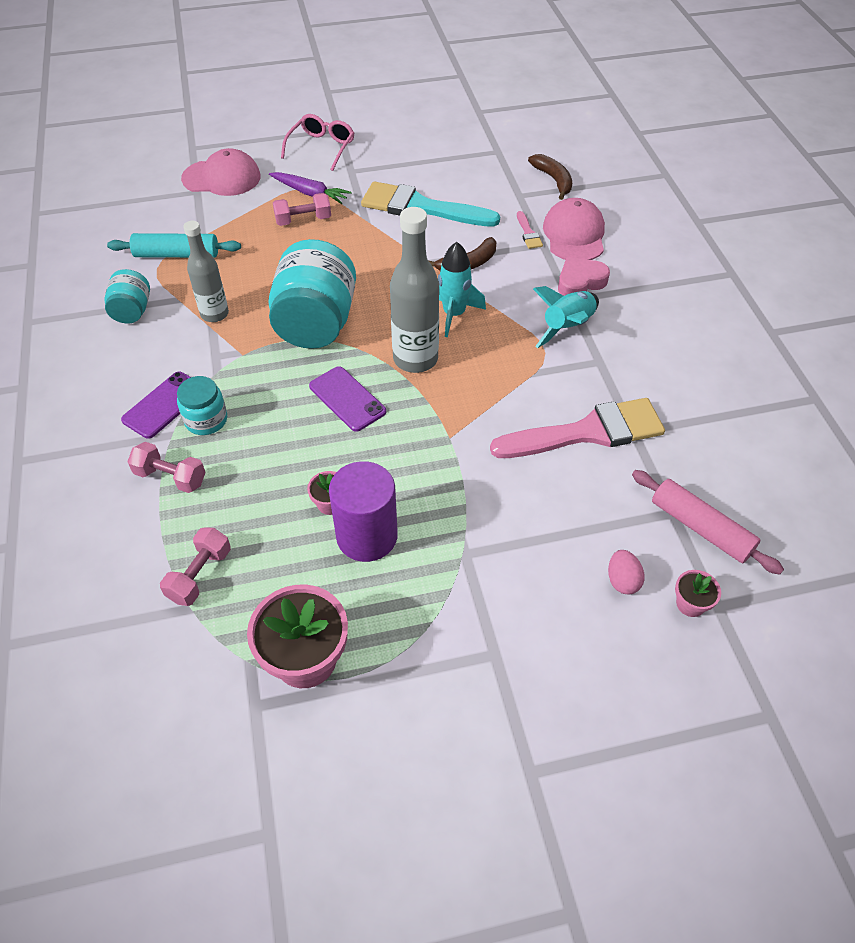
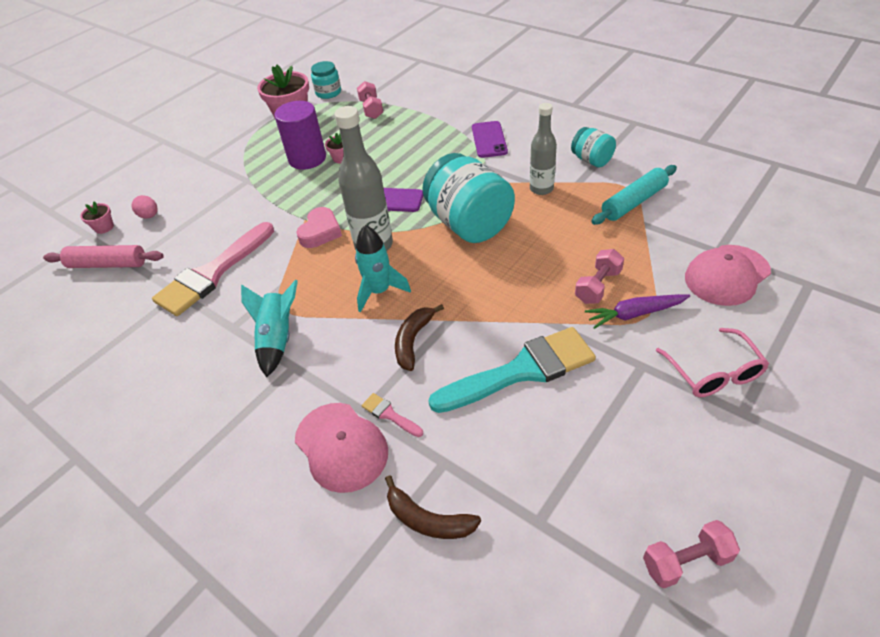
camera: 145 degrees right, 5 degrees down
(170, 477) = (436, 123): pink dumbbell -> pink dumbbell (686, 561)
(206, 420) = (456, 147): turquoise jar -> turquoise jar (328, 92)
(580, 282) = (296, 391): pink heart -> pink heart (320, 232)

